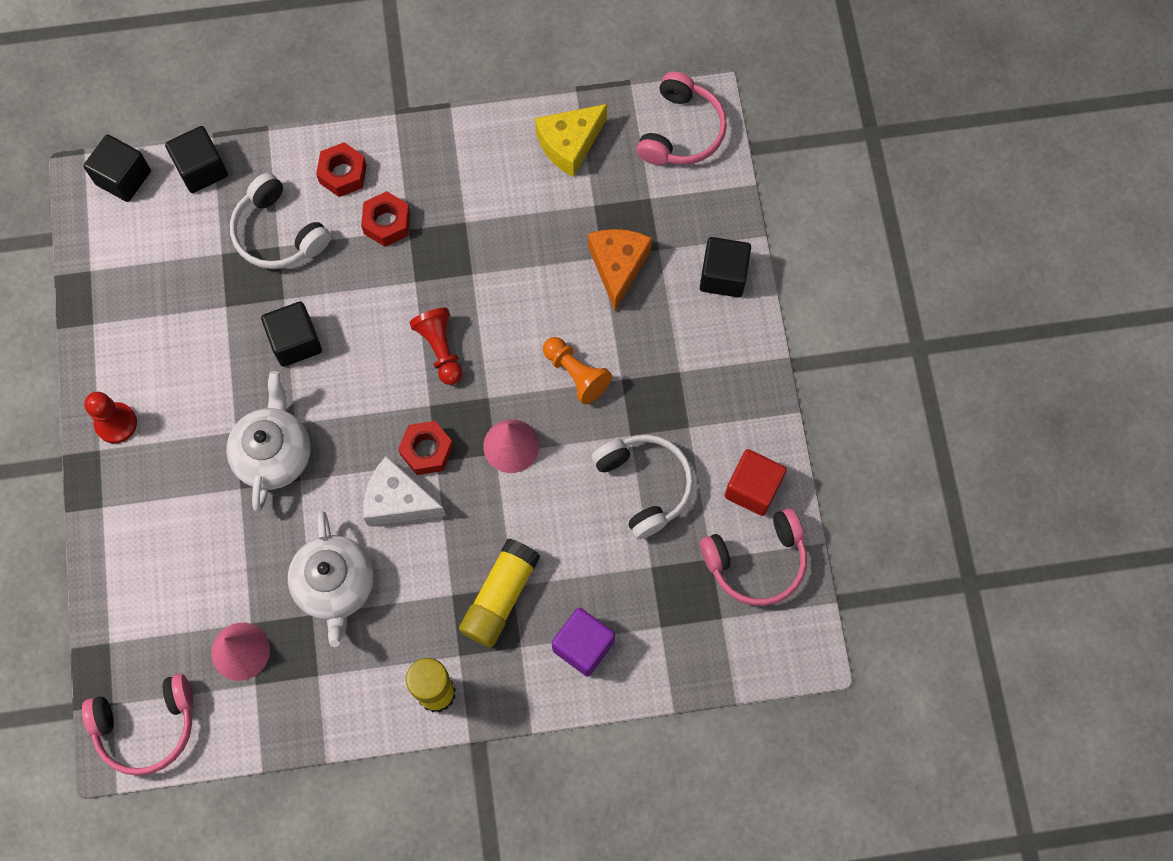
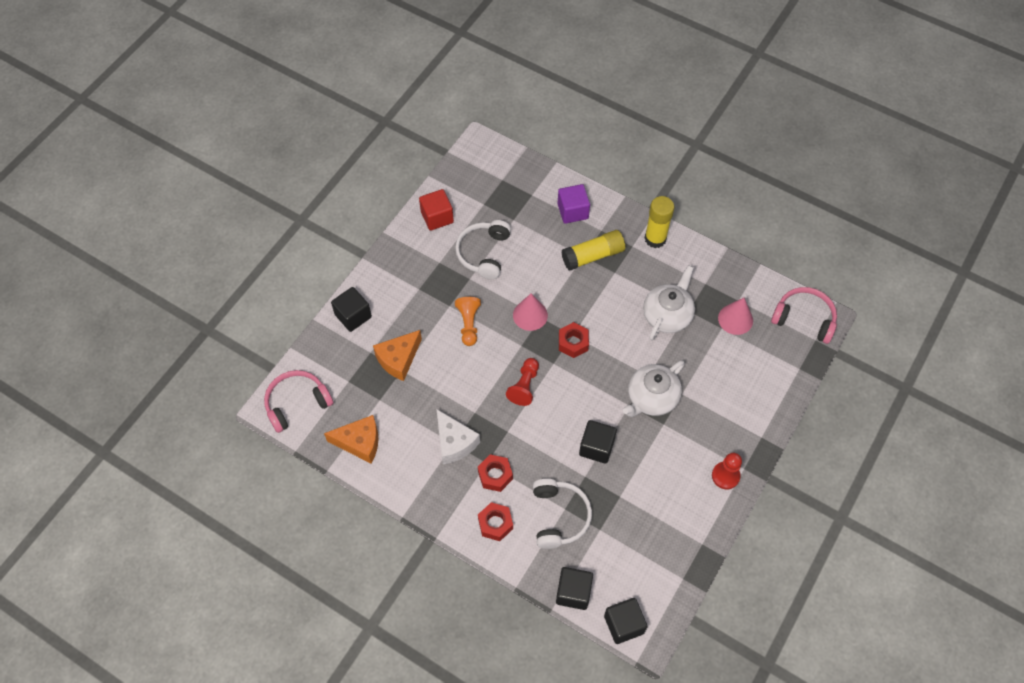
camera: 140 degrees left, 10 degrees down
(398, 501) = (606, 330): white cheese -> white cheese (454, 442)
(569, 144) = (360, 442): yellow cheese -> orange cheese
(756, 562) = (465, 189): pink headphones -> none

